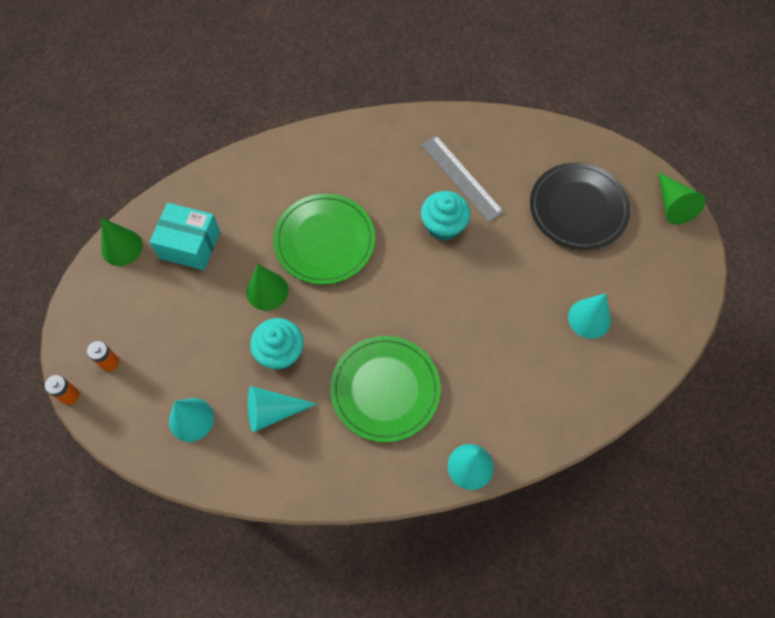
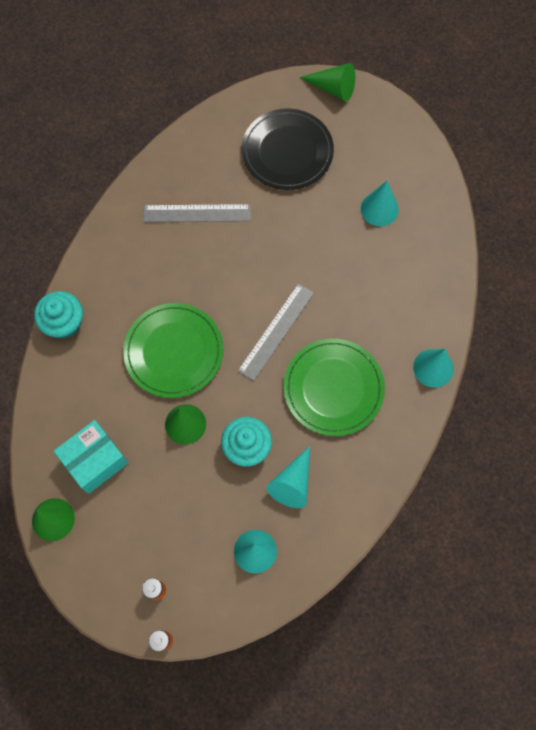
camera: 55 degrees left, 5 degrees up
(403, 307) = (276, 331): none -> grey ruler
(443, 226) = (229, 255): turquoise cupcake -> turquoise cupcake (64, 323)

